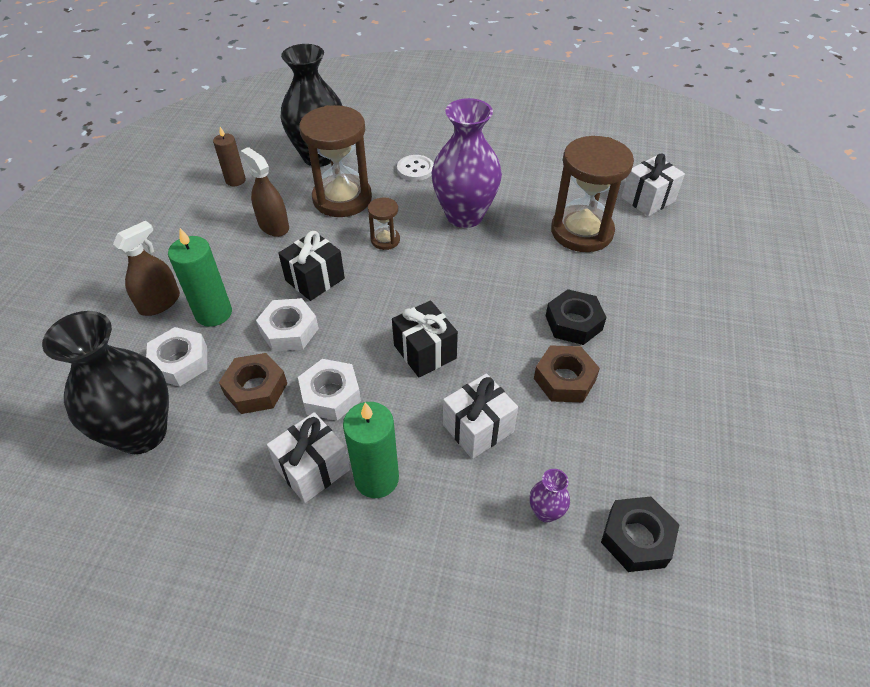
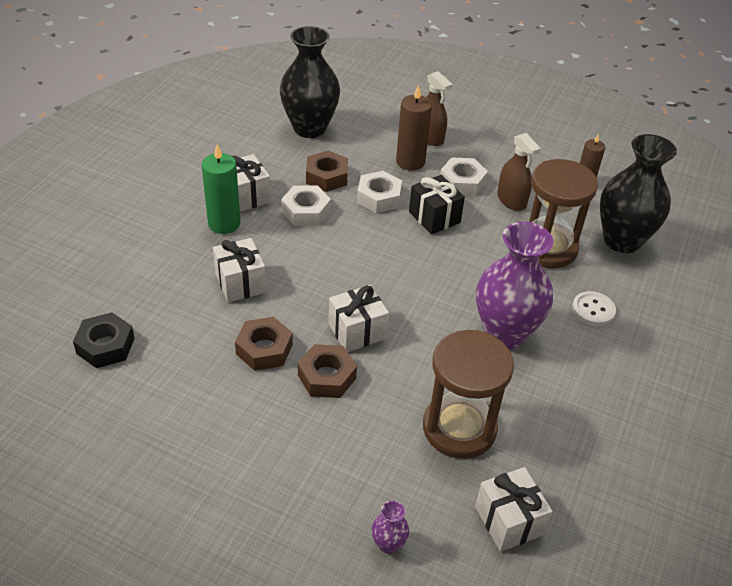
camera: 100 degrees right, 5 degrees down
(180, 362) = (365, 145): white nut -> white nut (462, 182)
(213, 313) = (410, 162): green candle -> brown candle
(273, 226) = (511, 200): brown spray bottle -> brown spray bottle turned 90 degrees clockwise
(385, 240) = (477, 268): brown hourglass -> none
(425, 352) = (328, 268): black gift -> none
(506, 312) = (357, 331): none -> white gift
(545, 512) = (153, 302): purple vase -> purple vase (388, 544)
(573, 323) = (326, 377): black nut -> brown nut

